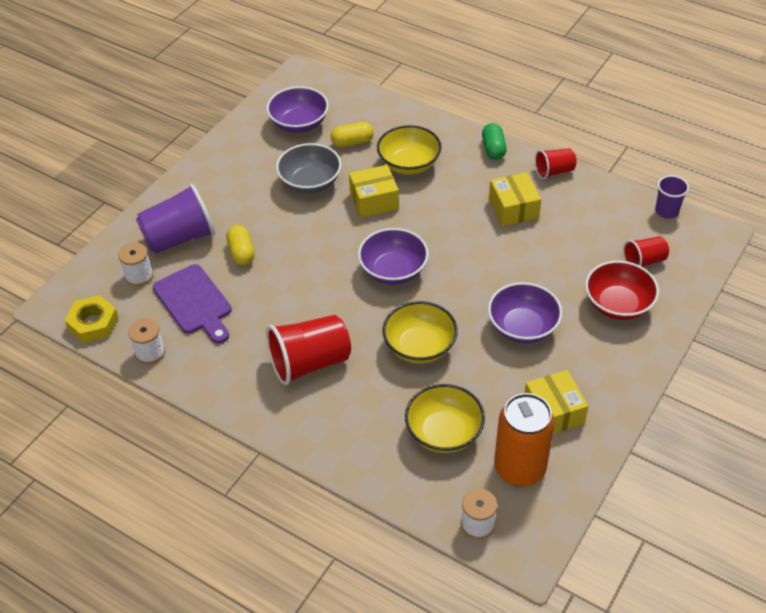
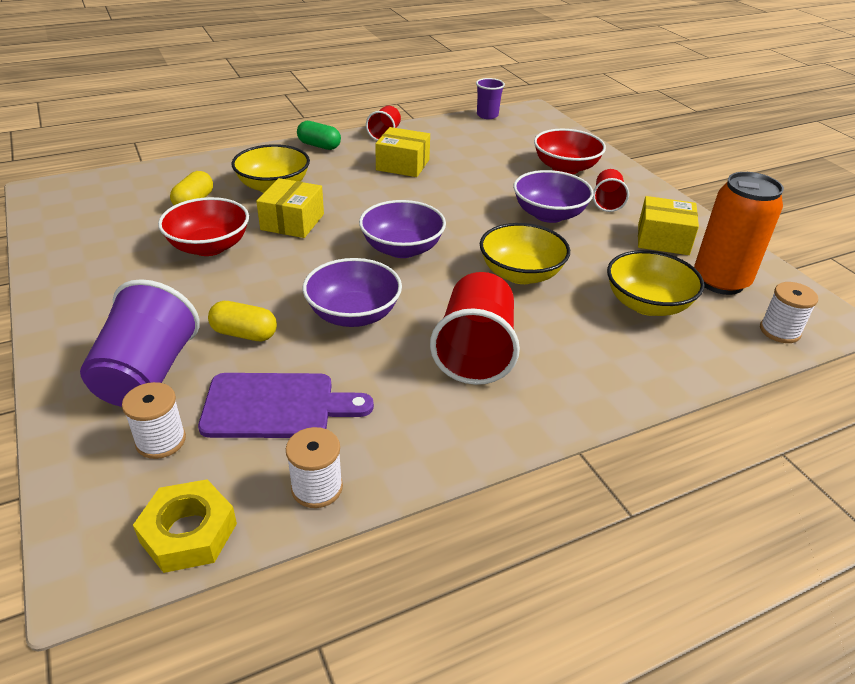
camera: 60 degrees left, 10 degrees down
(299, 124) = (112, 219): purple bowl -> purple bowl (353, 314)
(310, 182) = (209, 246): grey bowl -> red bowl
(644, 261) = (529, 142): red cup -> red cup (607, 202)

